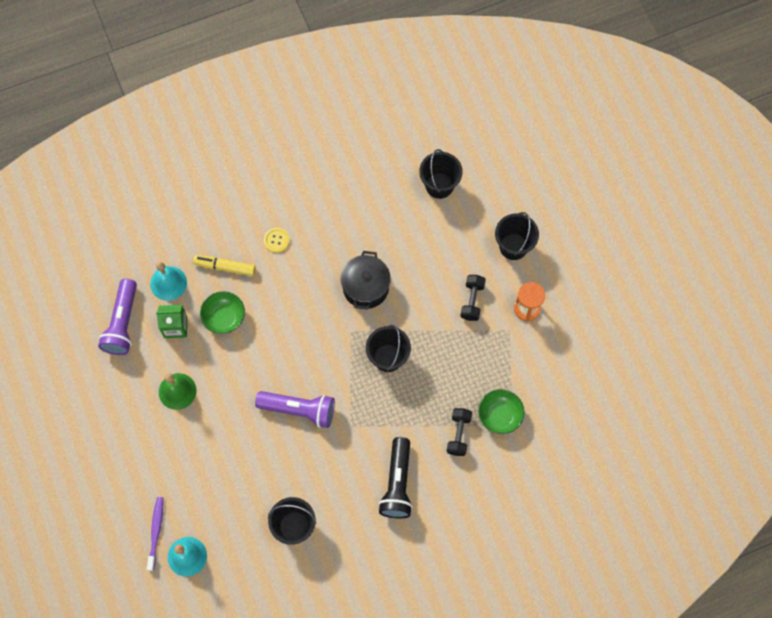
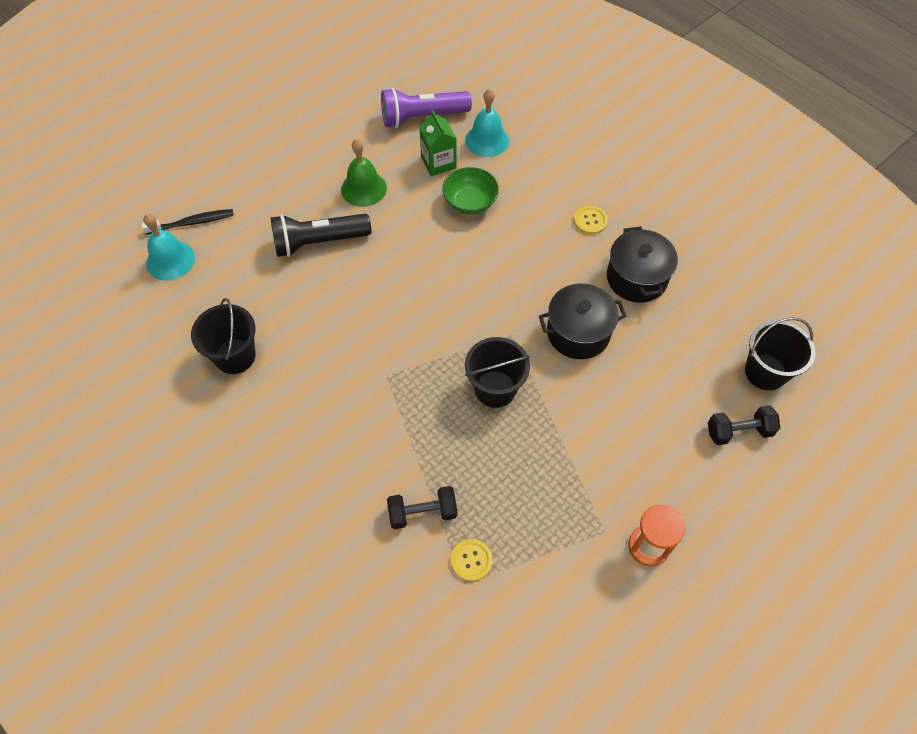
camera: 70 degrees right, 10 degrees down
(156, 532) = (192, 223): purple toothbrush -> black toothbrush
(225, 267) = (531, 183): yellow marker -> none
(299, 410) = (386, 313): purple flashlight -> none
(337, 231) = (636, 278): none -> black pot
(397, 484) = (326, 457): black flashlight -> black flashlight (318, 242)
(472, 301) = (623, 467): black dumbbell -> black dumbbell (738, 431)
(499, 415) = (471, 560): green bowl -> yellow button
(513, 246) = (732, 496): black bucket -> none

